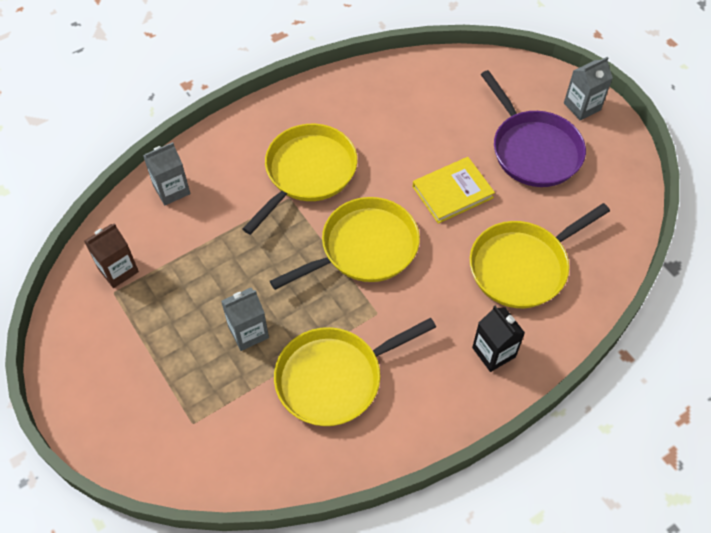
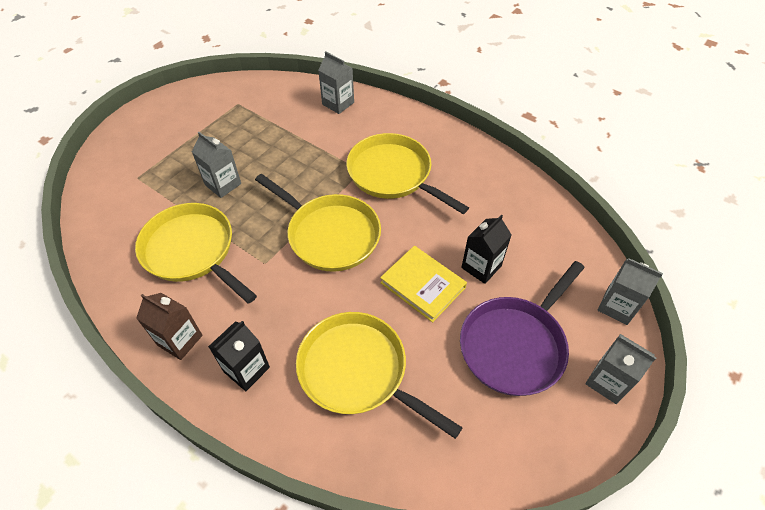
camera: 70 degrees right, 5 degrees down
(118, 270) = (257, 100): brown carton -> brown carton (180, 340)
(307, 172) = (393, 174): yellow pan -> yellow pan turned 150 degrees counterclockwise
(449, 143) = (481, 267): none -> black carton
(521, 71) = (617, 306): none -> grey carton

